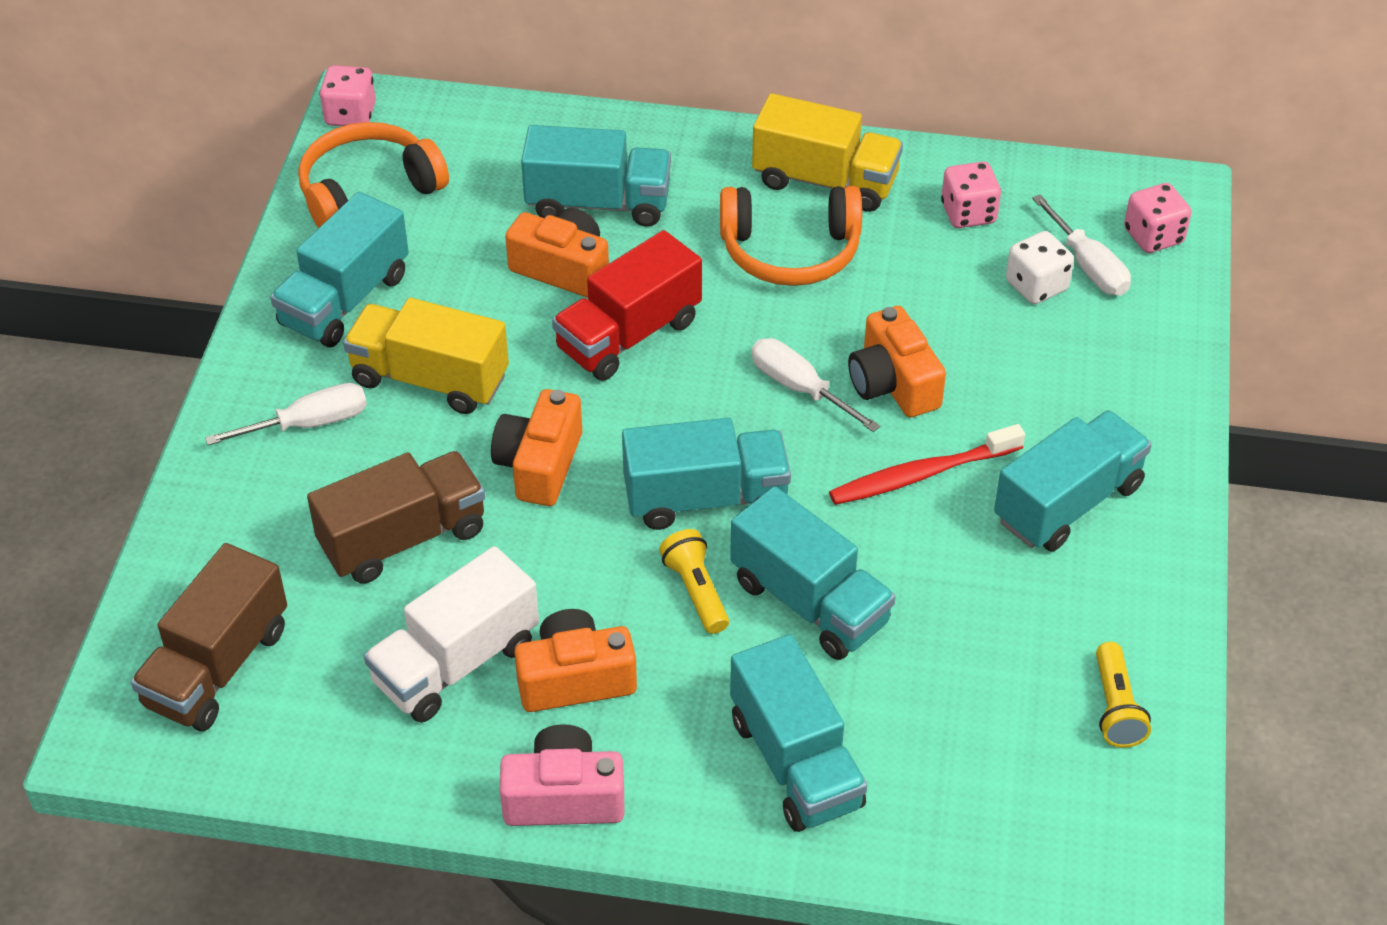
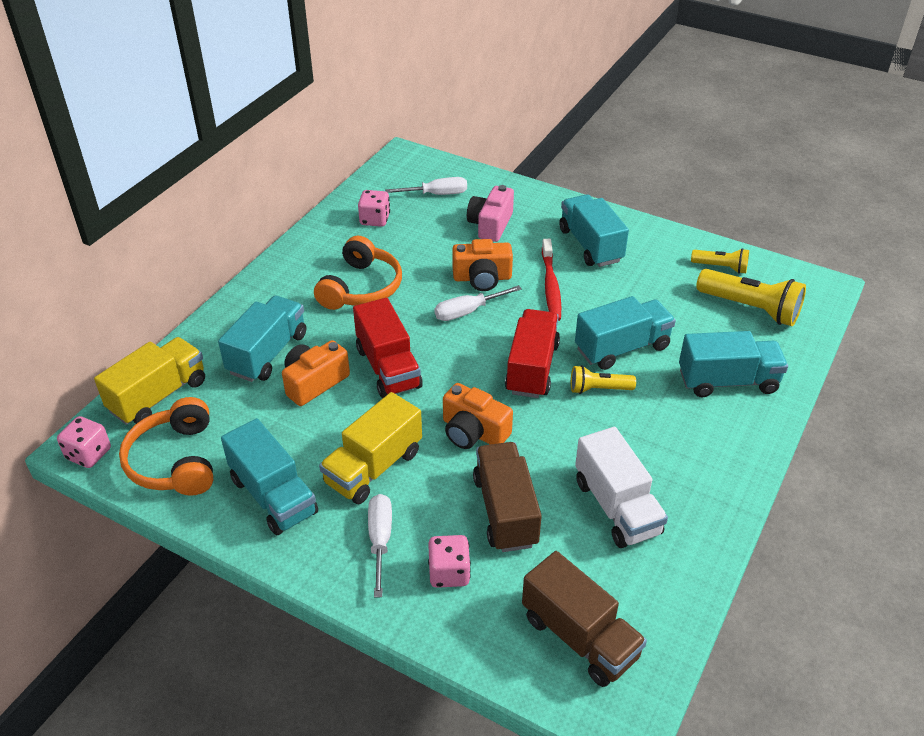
camera: 70 degrees left, 5 degrees down
(564, 797) = (730, 480): pink camera -> pink camera (490, 225)
(575, 679) = (645, 455): orange camera -> none
(705, 498) = (532, 368): turquoise truck -> red truck
(825, 181) = (315, 261): yellow truck -> yellow truck (158, 396)
(1015, 770) = (750, 308): none -> yellow flashlight
(1036, 286) = (441, 213): white dice -> none
(1153, 236) = (429, 170): pink dice -> pink dice (449, 573)

